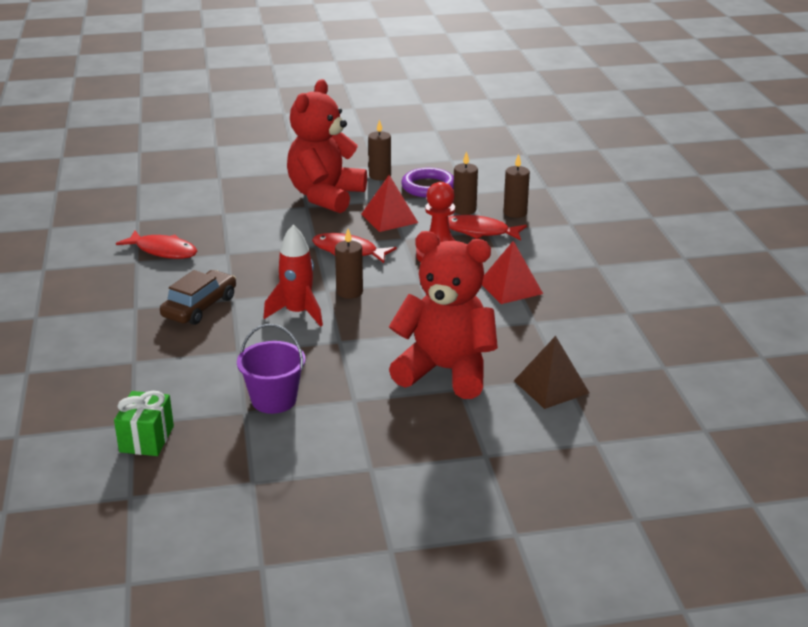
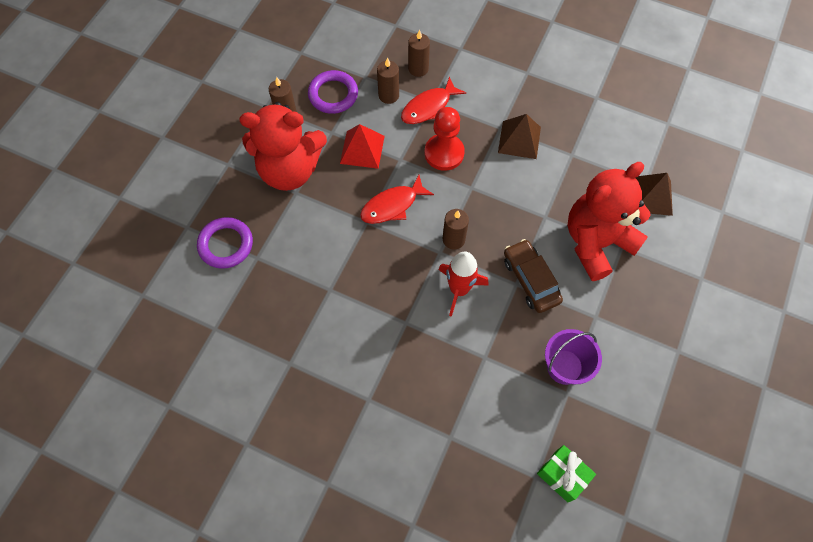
camera: 55 degrees left, 35 degrees up
(163, 251) = (288, 334): red fish -> none
(200, 307) = (401, 351): brown car -> brown car (530, 280)
(220, 197) = (226, 245): none -> purple ring
(325, 196) = (290, 170): red teddy bear -> red teddy bear turned 60 degrees counterclockwise
(510, 287) = (519, 140): red pyramid -> brown pyramid

